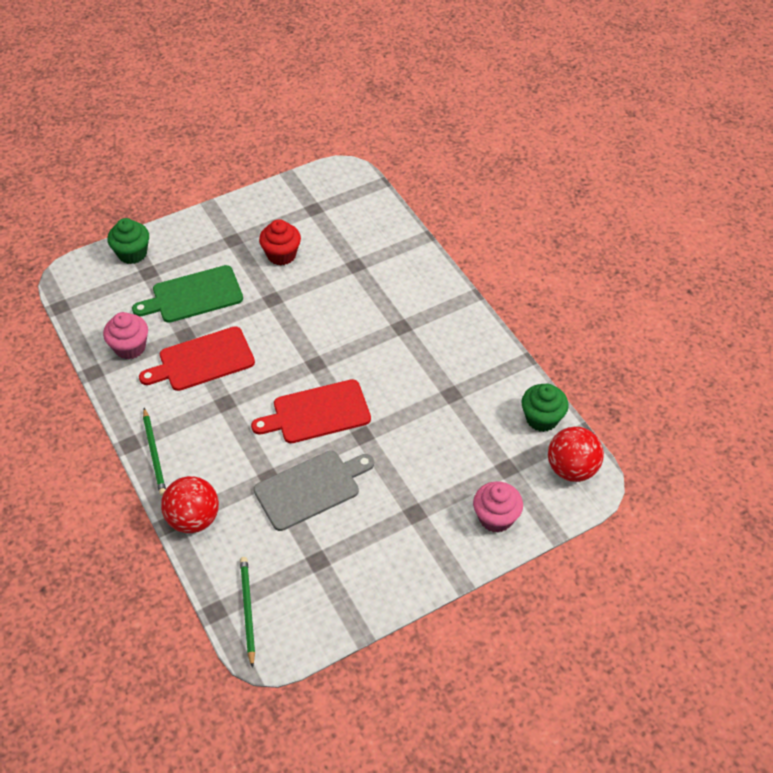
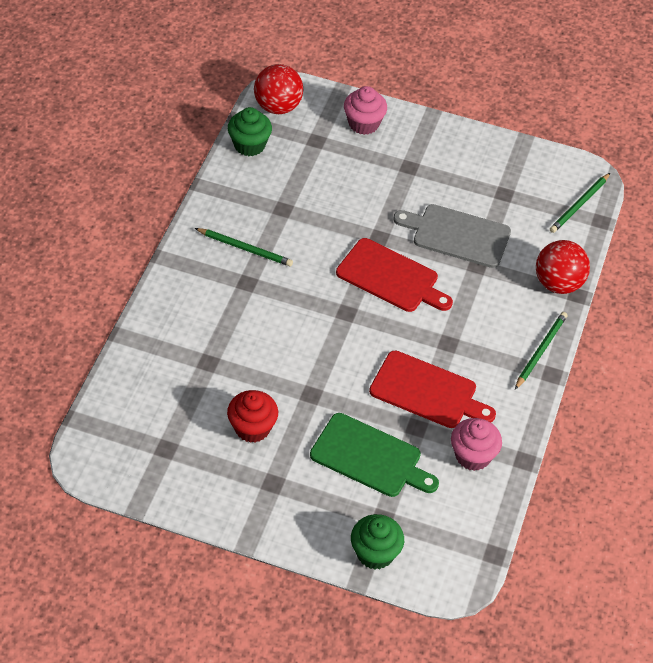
camera: 135 degrees left, 0 degrees up
(434, 346) = (245, 248): none -> green pencil

